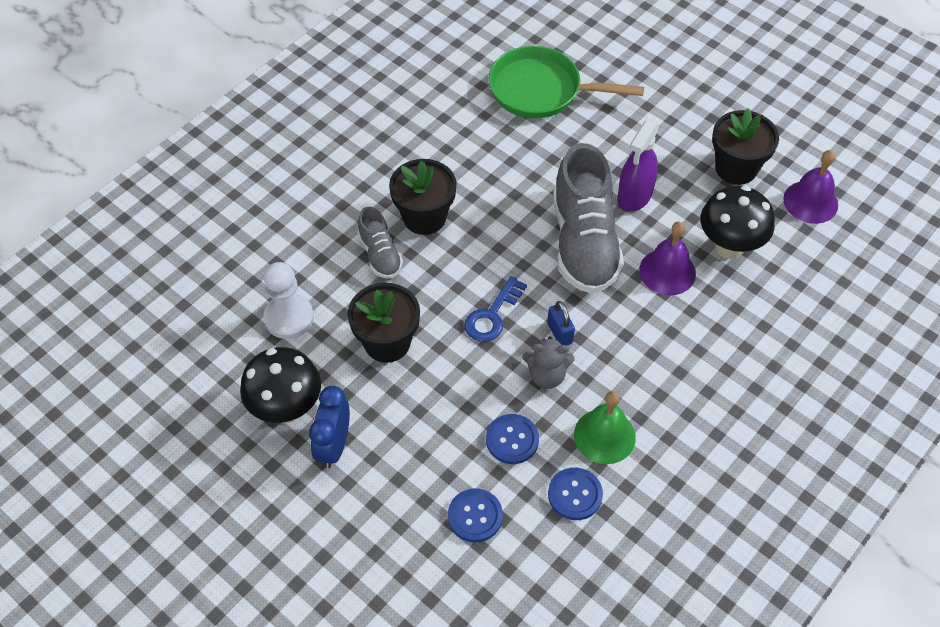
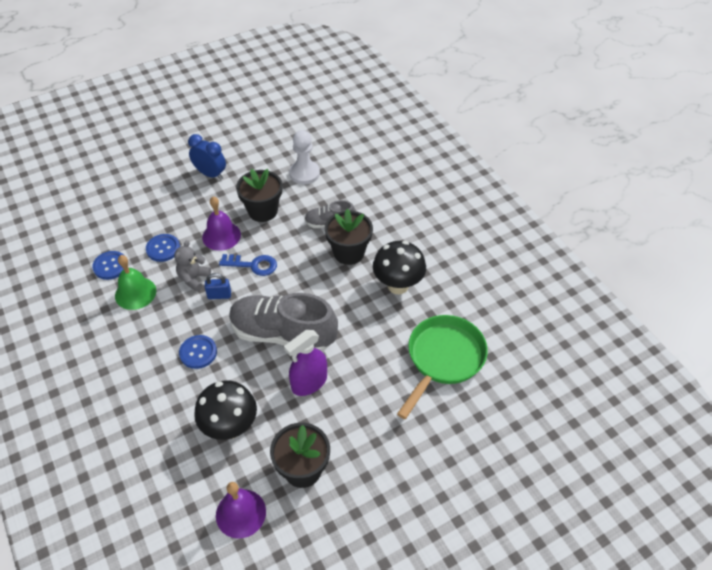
camera: 110 degrees right, 5 degrees down
(287, 409) = (245, 161): black mushroom -> black mushroom (398, 285)
(475, 516) = (130, 219): blue button -> blue button (198, 352)
(492, 315) = (253, 265): blue key -> blue key turned 135 degrees clockwise
(634, 196) = (309, 382): purple spray bottle -> purple spray bottle turned 90 degrees counterclockwise
(667, 271) = (231, 376): purple bell -> purple bell (221, 236)

